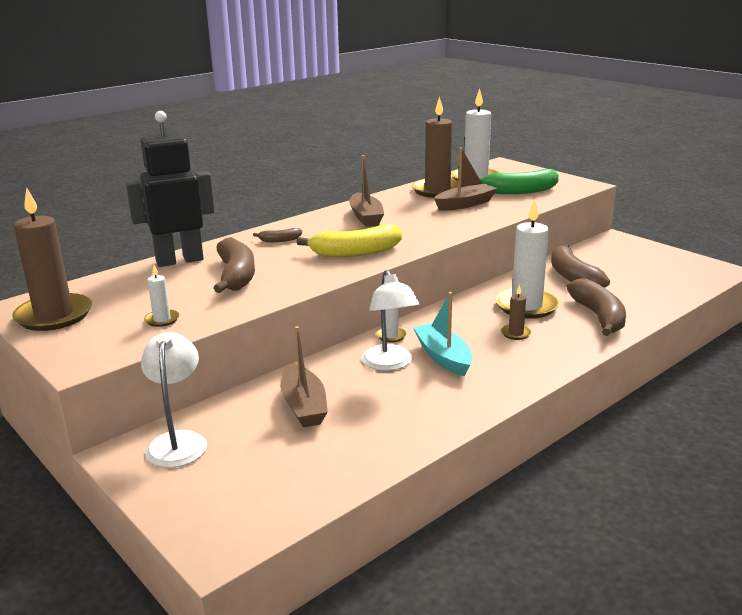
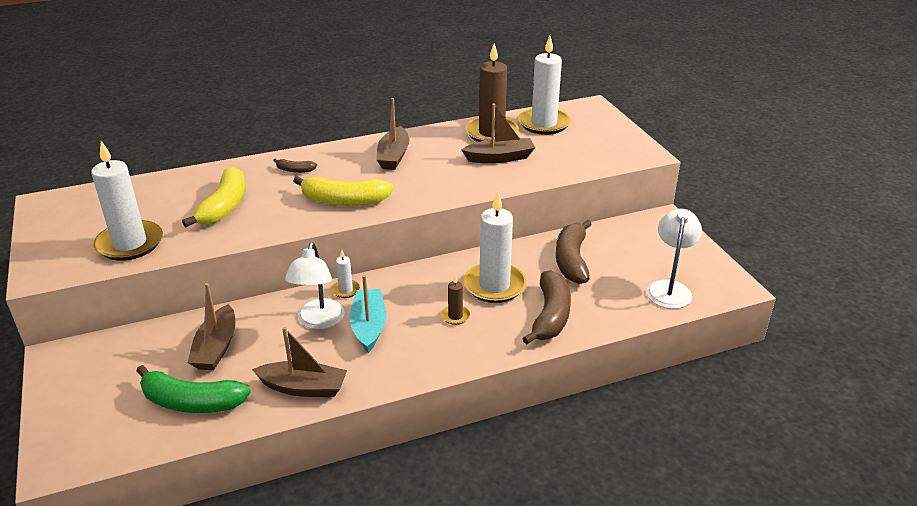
camera: 20 degrees right, 10 degrees up
(54, 316) = (60, 219): brown candle -> none
(162, 320) = (130, 243): white candle -> white candle, size x2.22
(178, 441) = (101, 356): white lamp -> white lamp (669, 288)
(179, 260) = (196, 177): black robot -> none
(236, 276) = (224, 206): brown banana -> yellow banana
(429, 416) = (303, 387): none -> brown boat
(519, 191) = (570, 150): green banana -> green banana (191, 402)

